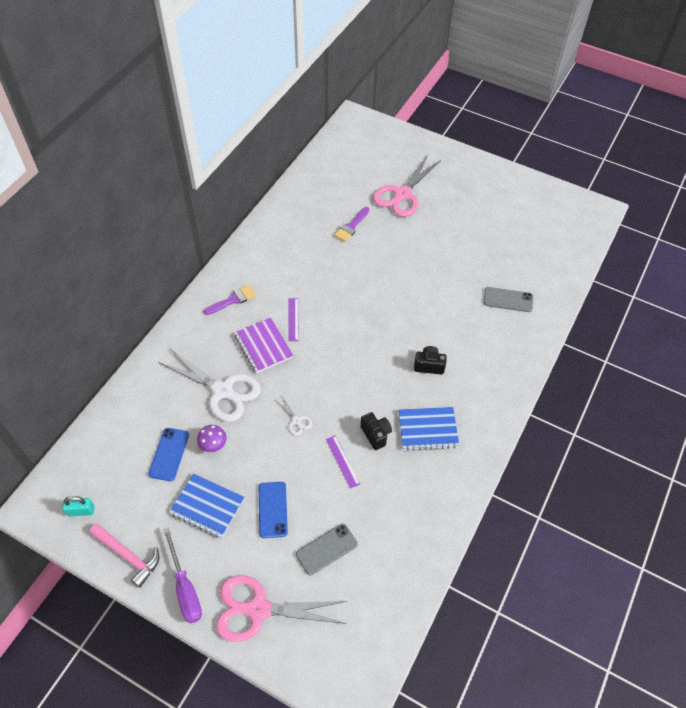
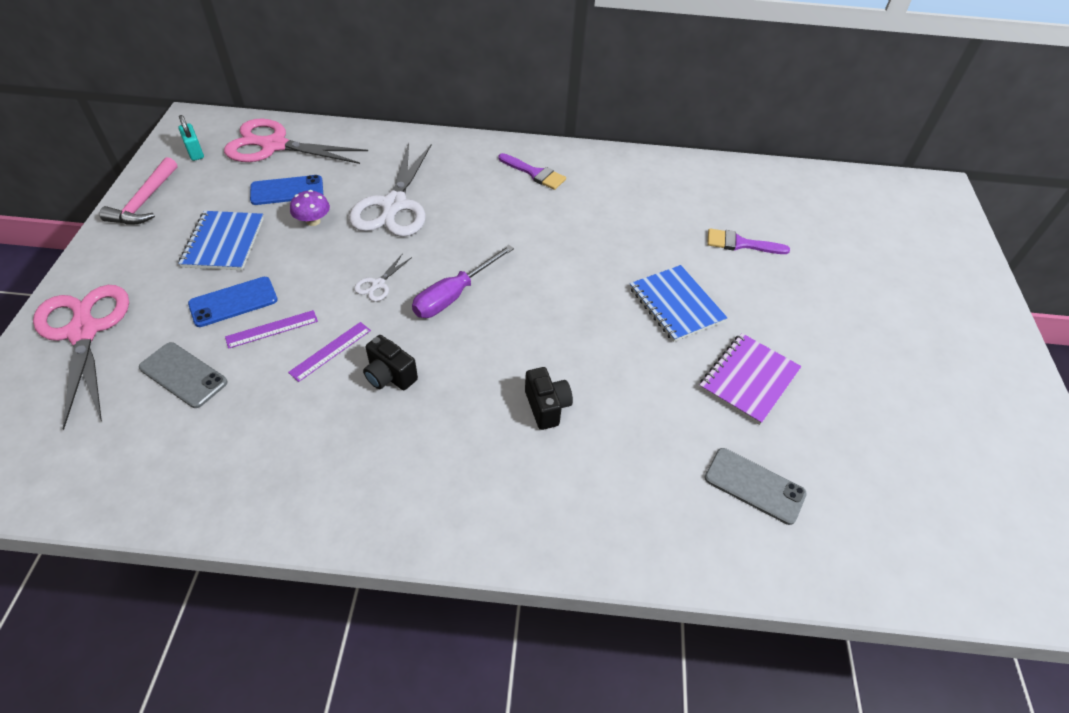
camera: 65 degrees right, 5 degrees down
(185, 588) = (108, 258): purple screwdriver -> purple screwdriver (454, 295)
(263, 346) = (480, 220): purple notebook -> purple notebook (748, 379)
(293, 319) = (539, 234): purple ruler -> purple ruler (272, 329)
(376, 434) = (390, 376): black camera -> black camera turned 90 degrees clockwise
(402, 194) = (851, 281): pink scissors -> pink scissors (274, 145)
(428, 429) = (425, 439): blue notebook -> blue notebook (676, 305)
(508, 300) = (754, 486): grey phone -> grey phone turned 45 degrees counterclockwise

